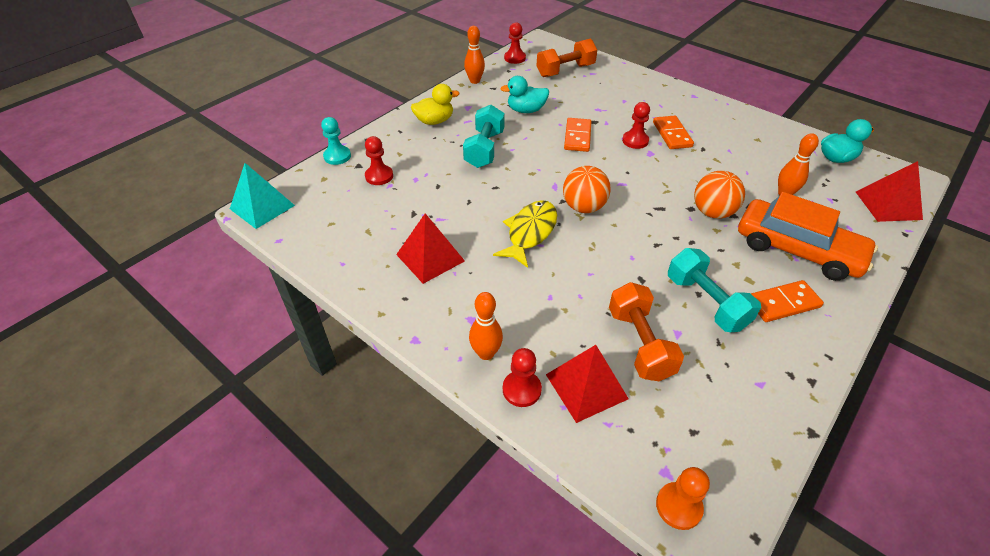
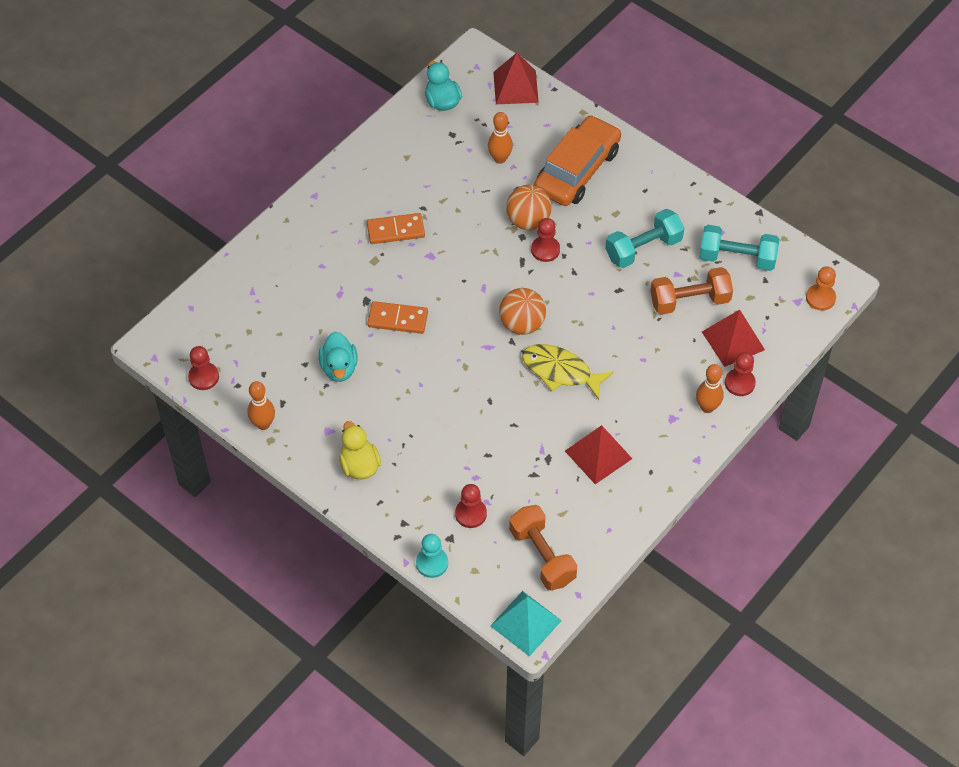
camera: 90 degrees left, 10 degrees up
(484, 149) = (420, 411): turquoise dumbbell -> turquoise dumbbell (737, 258)
(565, 70) = (243, 320): orange dumbbell -> orange dumbbell (542, 556)
(635, 141) = (407, 266): red pawn -> red pawn (545, 250)
(783, 303) = (641, 197): orange domino -> none

